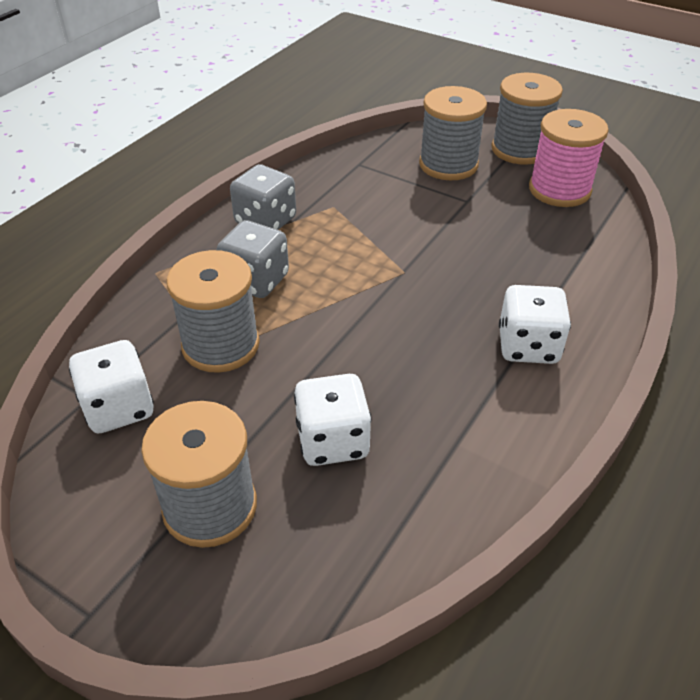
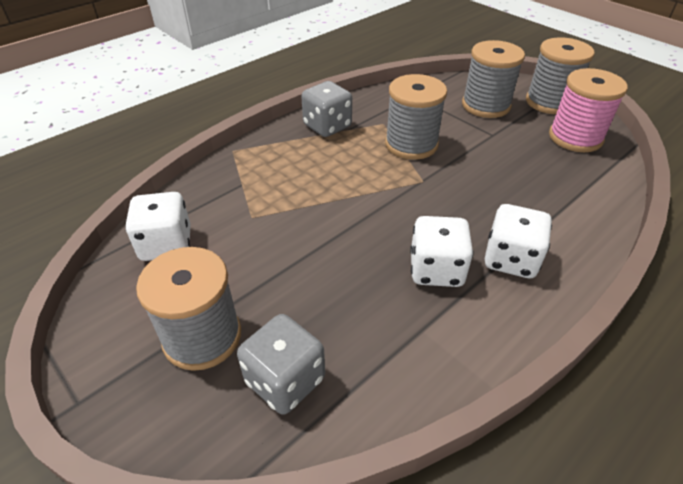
camera: 15 degrees right, 0 degrees up
(220, 345) = (259, 212): grey spool -> grey spool (411, 144)
(256, 280) = (303, 168): grey dice -> grey dice (285, 380)
(332, 441) = (318, 305): white dice -> white dice (436, 270)

